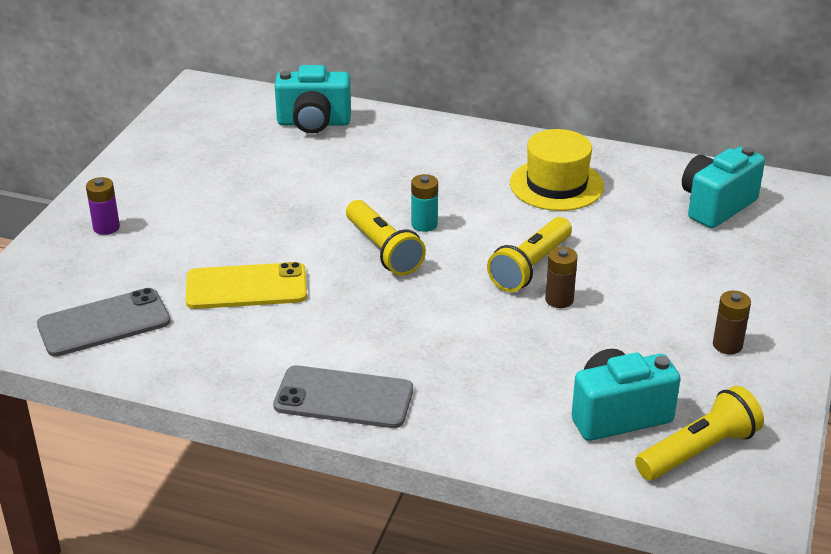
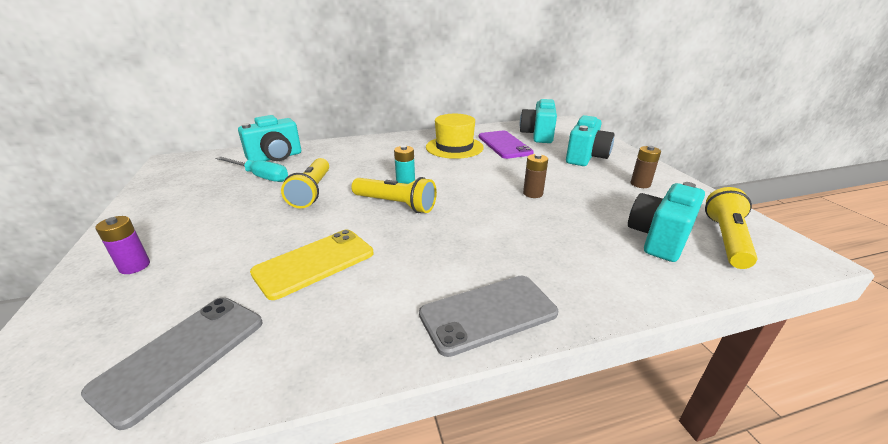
camera: 35 degrees left, 5 degrees down
(275, 150) = (260, 176): none -> turquoise screwdriver
(530, 267) = (494, 184): yellow flashlight -> yellow flashlight (312, 192)
(635, 206) = (504, 145): none -> purple phone
(724, 274) = (586, 157): none -> turquoise camera

